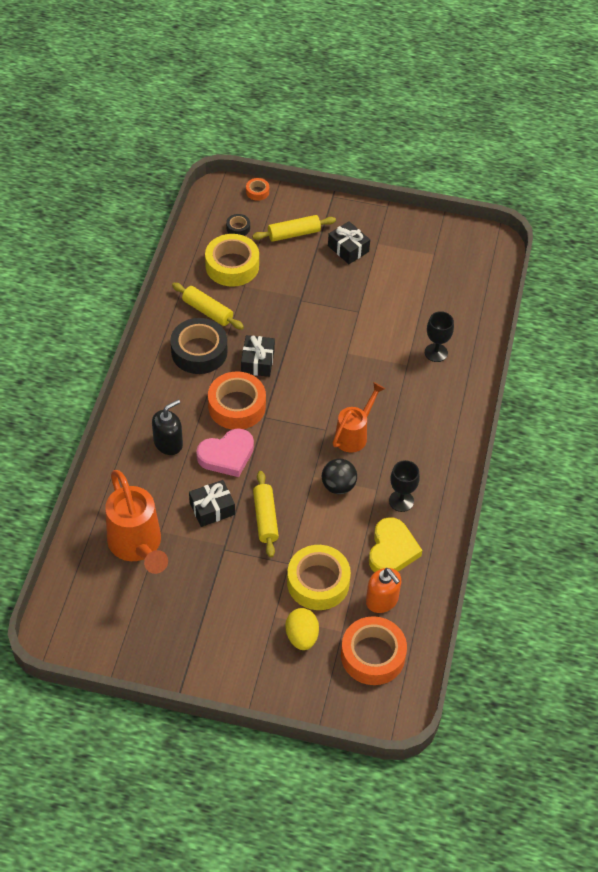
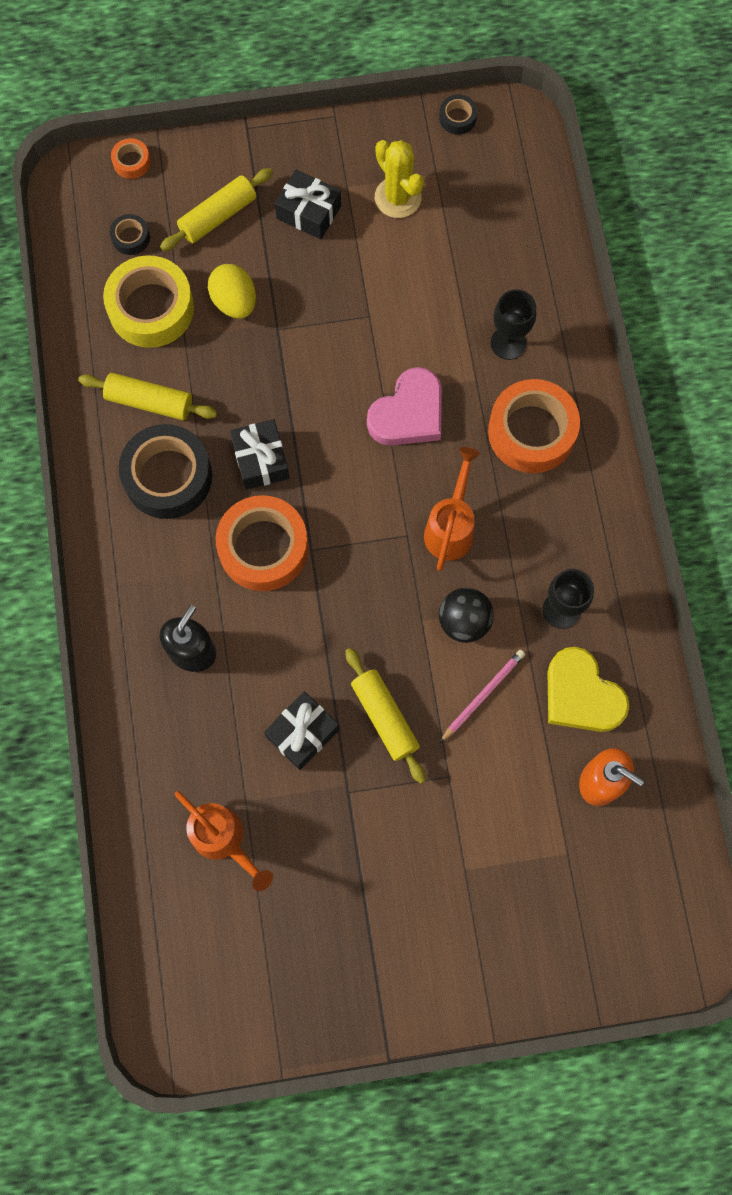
camera: 20 degrees left, 20 degrees up
(137, 547) = (224, 840): orange watering can -> orange watering can, size x0.63
(227, 455) = (285, 636): pink heart -> pink heart (408, 413)
(302, 636) = (516, 886): yellow egg -> yellow egg (234, 302)
(318, 582) = (502, 790): yellow tape -> none
(331, 528) = (483, 695): none -> pink pencil
(372, 655) = (624, 873): orange tape -> orange tape (531, 432)
(392, 550) = (581, 695): yellow heart -> yellow heart turned 150 degrees clockwise
(405, 258) = (398, 197): none -> yellow cactus
(460, 230) = (457, 118): none -> black tape

